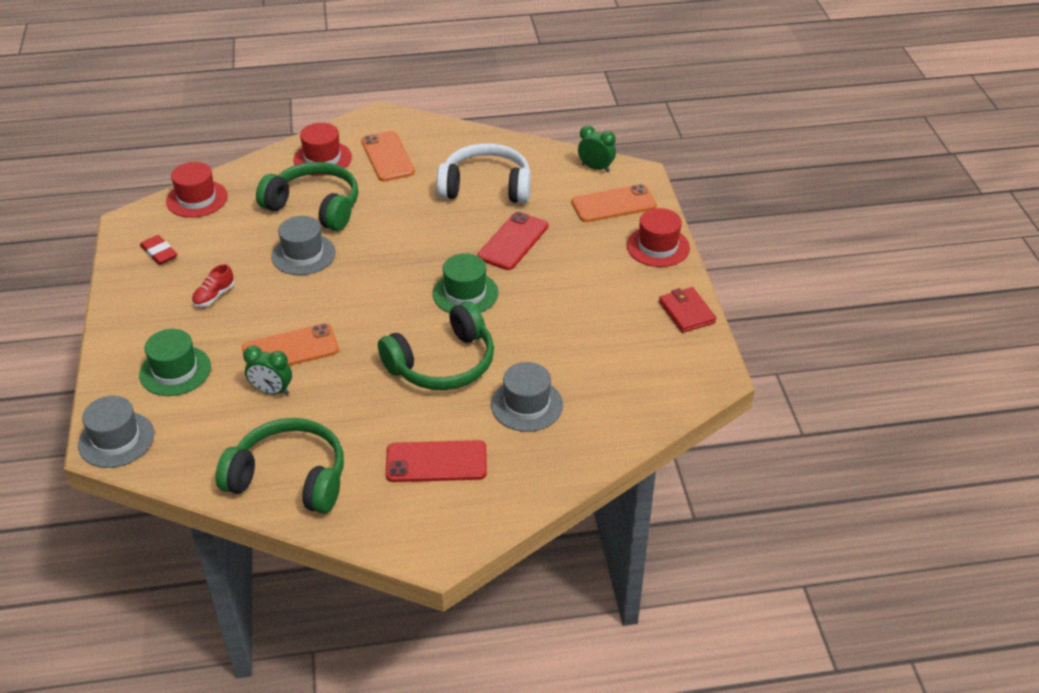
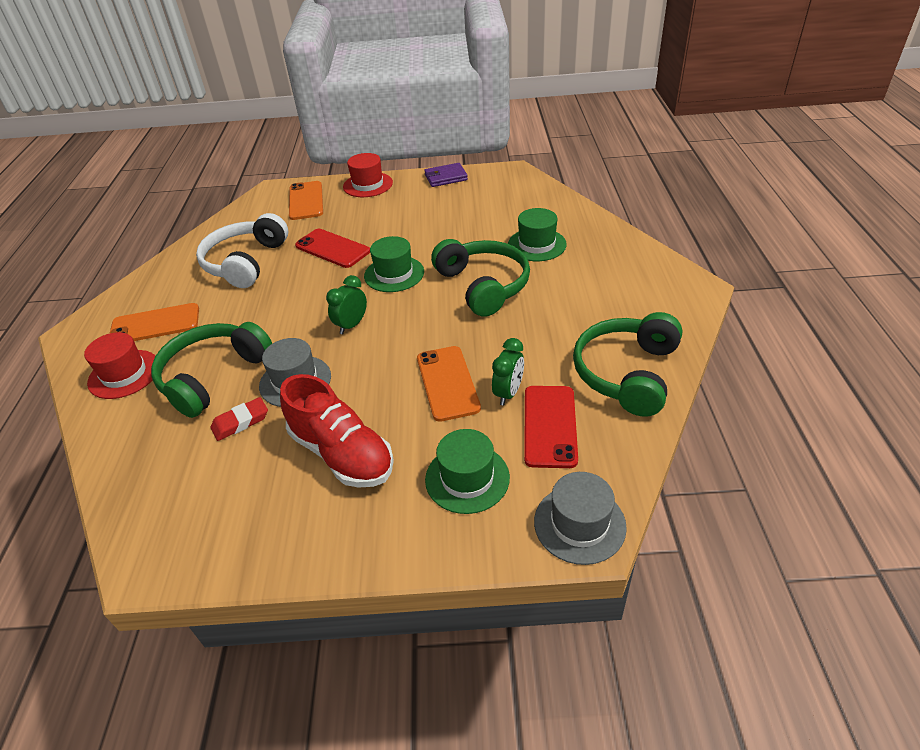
camera: 80 degrees left, 0 degrees up
(159, 253) = (234, 520): red eraser -> red eraser (240, 422)
(197, 199) = (134, 489): red hat -> none
(214, 296) = (342, 453): red shoe -> red shoe, size x2.20
(436, 462) = (601, 288): red phone -> red phone (550, 426)
(526, 405) = (537, 245): grey hat -> green hat
(596, 168) = (252, 207): green clock -> green clock (351, 325)
(686, 312) = (446, 177): red wallet -> purple wallet

